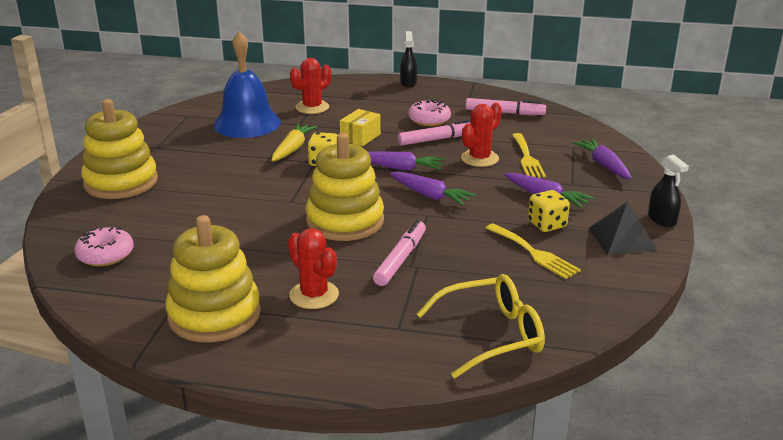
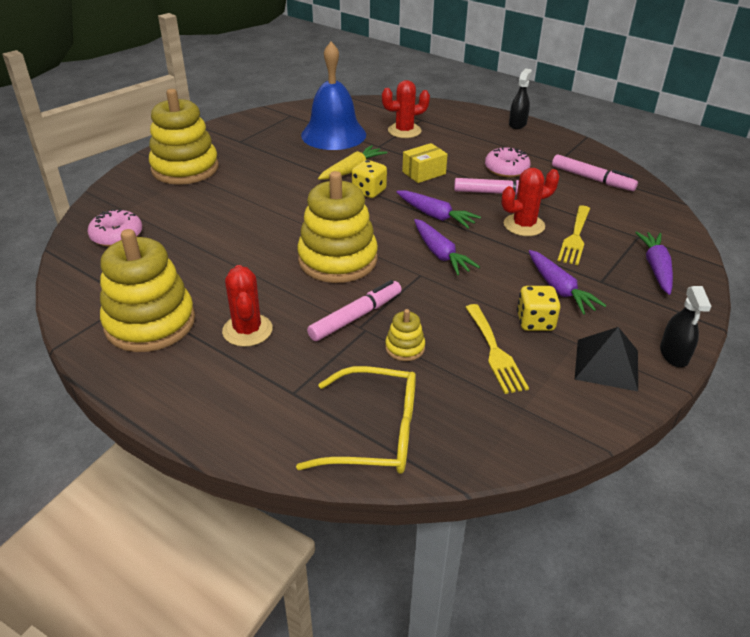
camera: 25 degrees right, 10 degrees up
(461, 270) = (405, 348): none -> yellow stacking toy

